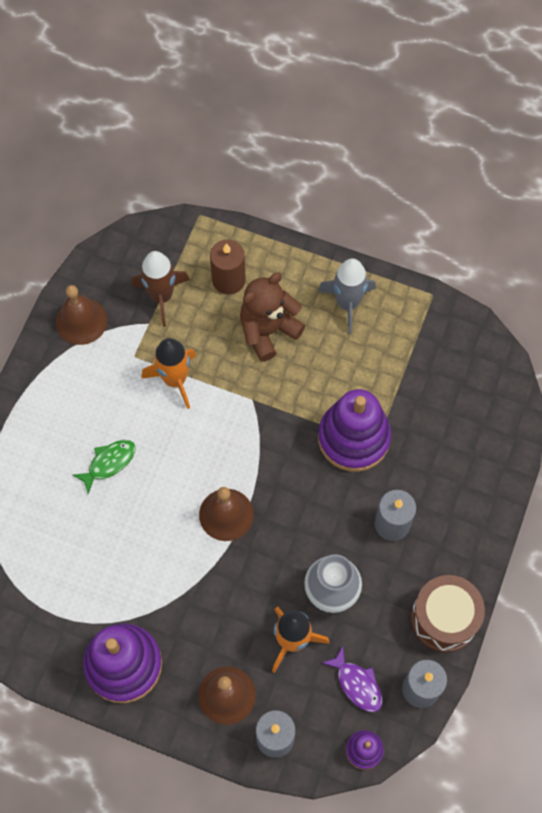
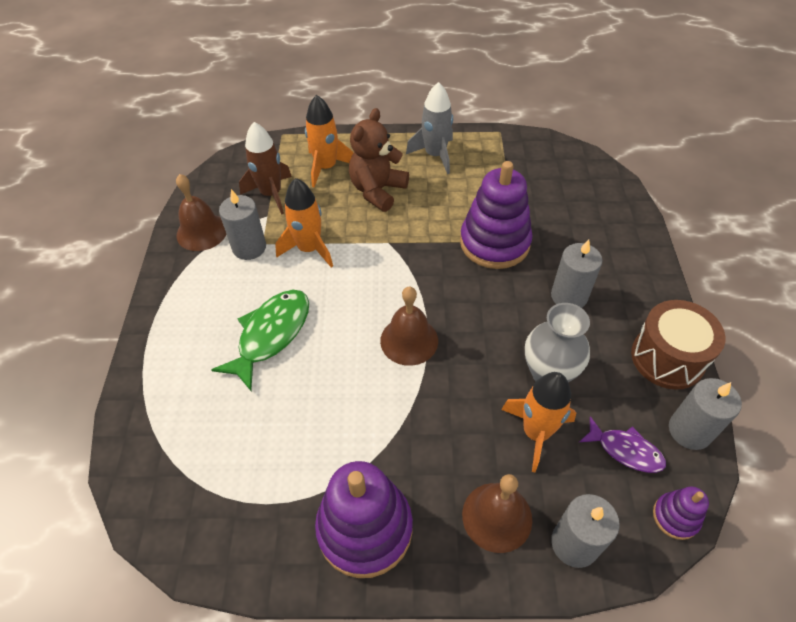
camera: 20 degrees left, 15 degrees down
(109, 463) = (271, 335): green fish -> green fish, size x1.65
(120, 357) = (249, 247): none -> grey candle
(228, 280) = (326, 167): brown candle -> orange rocket

